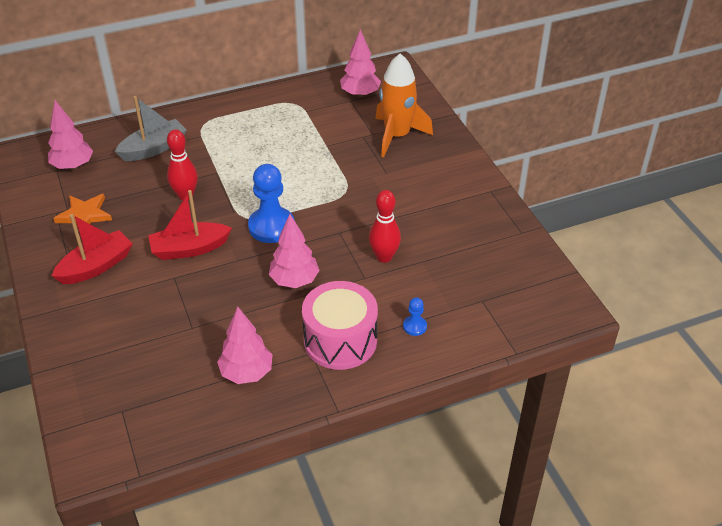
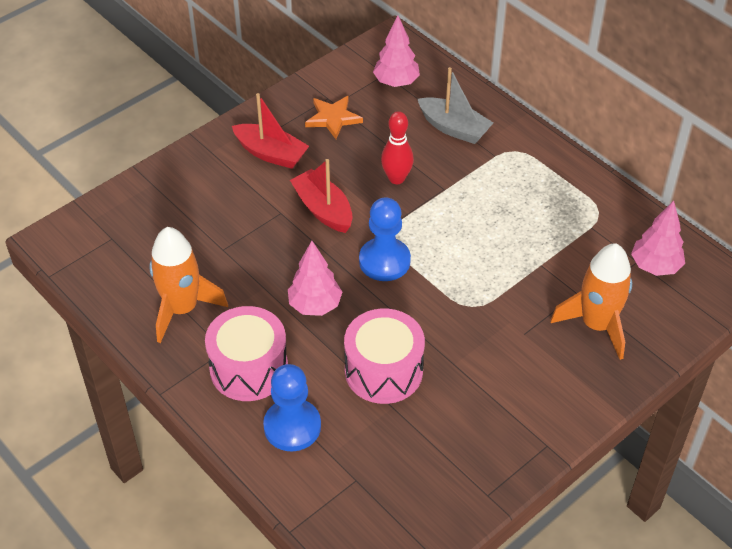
camera: 70 degrees right, 5 degrees up
(246, 373) = (182, 309): pink tree -> orange rocket
(384, 257) = (383, 371): red bowling pin -> pink drum
(414, 326) = (292, 426): blue pawn -> blue pawn, size x2.14

